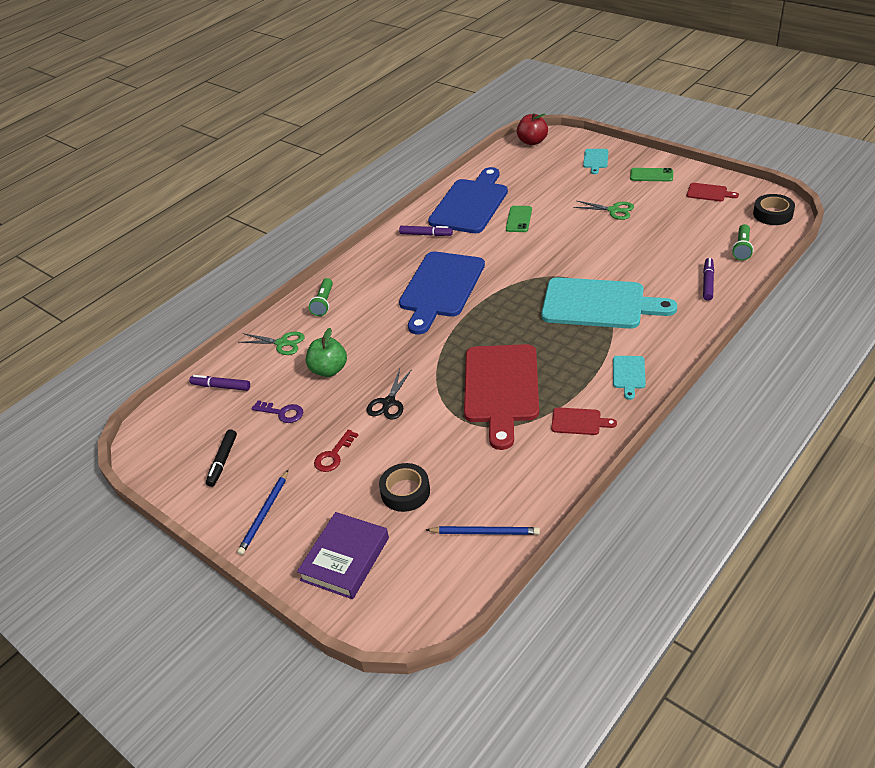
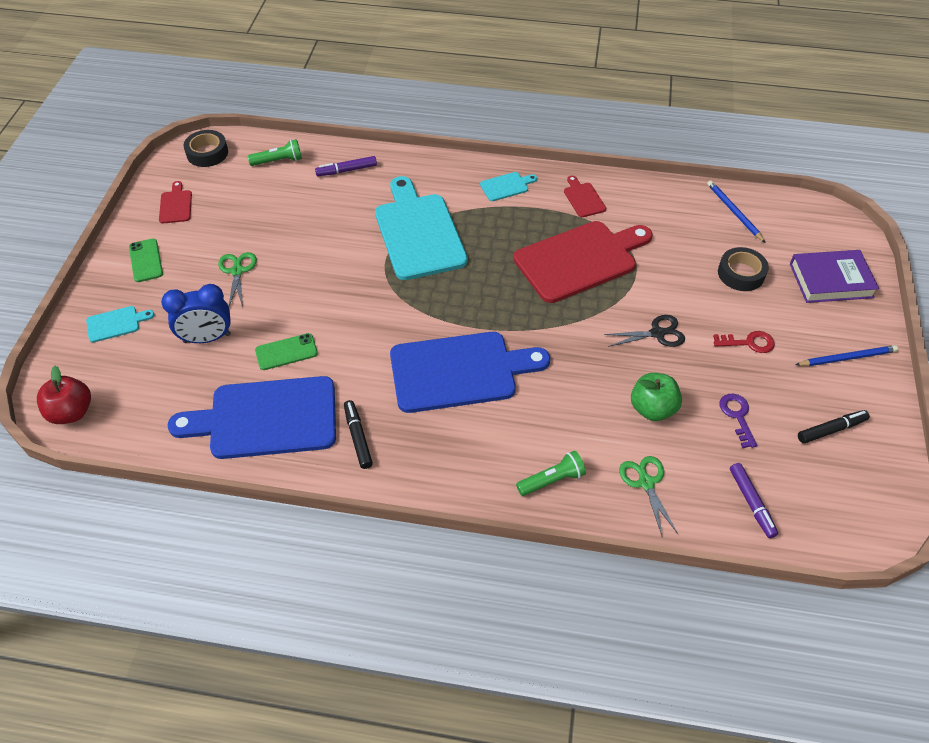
camera: 125 degrees left, 10 degrees up
(426, 234) = (358, 437): purple marker -> black marker
(556, 191) = (207, 338): none -> blue clock

